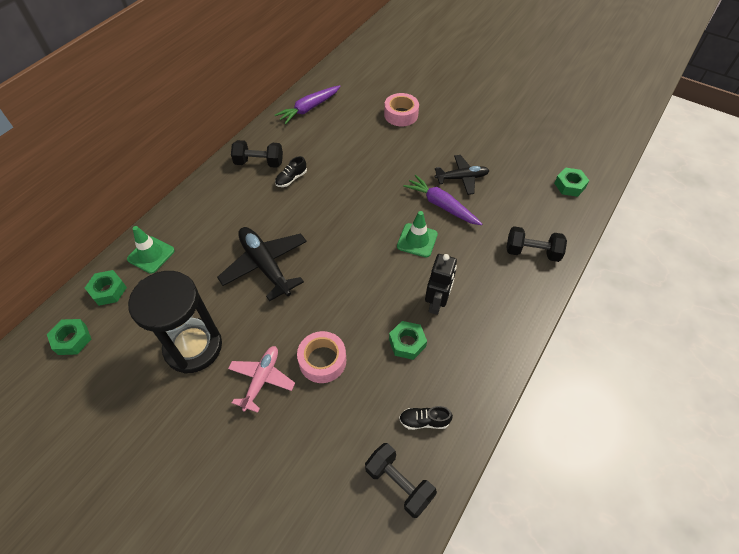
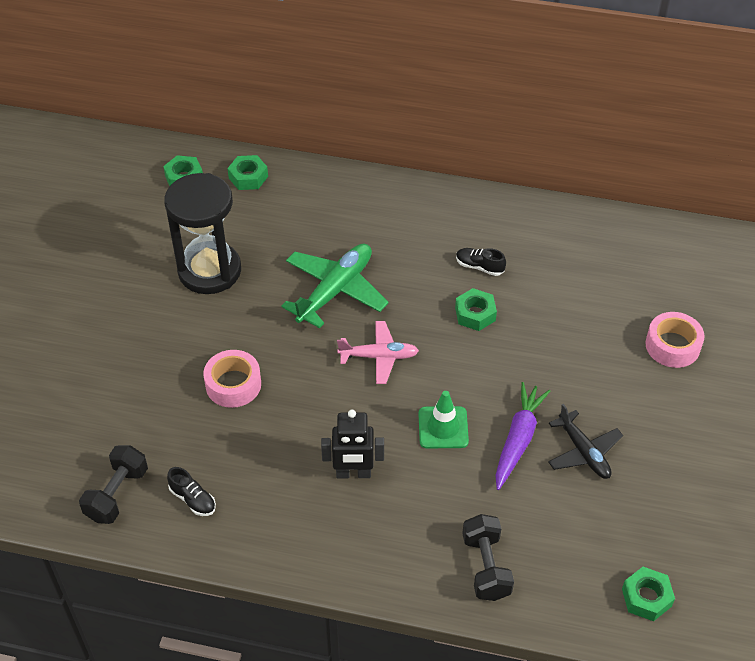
camera: 70 degrees right, 5 degrees down
(151, 255) = (306, 189): green traffic cone -> none
(259, 163) = (489, 226): black dumbbell -> none
(262, 379) = (193, 340): pink plane -> pink plane (379, 356)
(265, 266) = (335, 290): black plane -> green plane
(309, 108) = (618, 240): purple carrot -> none
(407, 343) = (285, 457): green nut -> green nut (475, 314)
(424, 421) = (193, 499): black shoe -> black shoe turned 150 degrees clockwise

